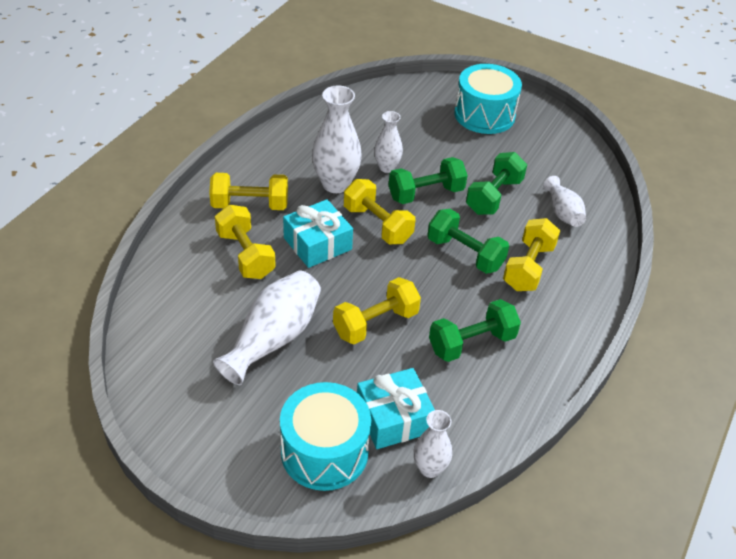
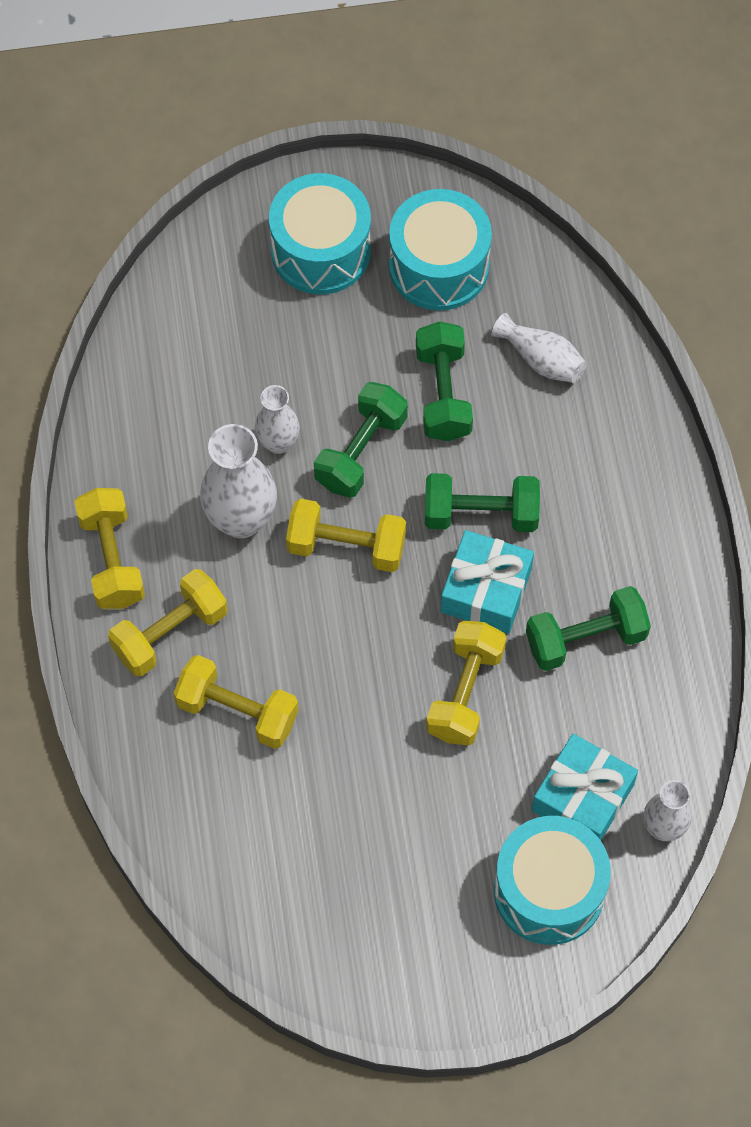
camera: 35 degrees left, 20 degrees up
(273, 338) = (375, 799): white vase -> none
(317, 244) = (303, 630): turquoise gift -> turquoise gift (486, 590)
(471, 343) = (585, 639): green dumbbell -> green dumbbell turned 45 degrees clockwise
(528, 267) = (565, 480): yellow dumbbell -> yellow dumbbell (112, 559)
(541, 150) = (439, 266): none -> turquoise drum

